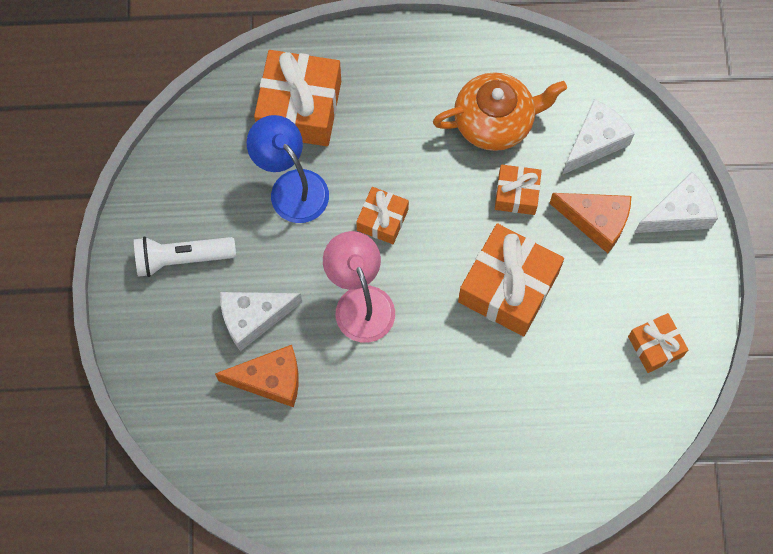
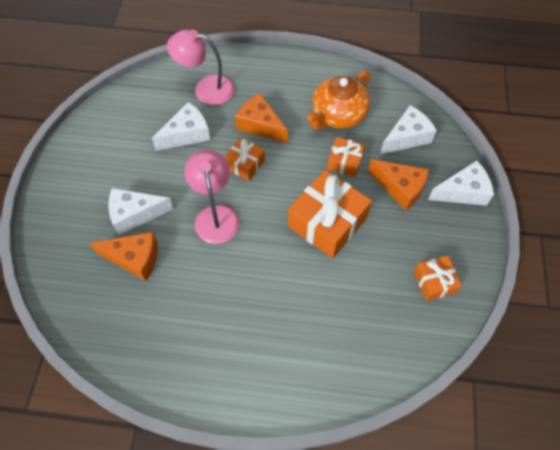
camera: 10 degrees right, 10 degrees down
(182, 258) = (97, 167): white flashlight -> none
(291, 186) = (187, 134): blue lamp -> white cheese
(300, 108) = (206, 89): orange gift -> pink lamp
(390, 155) = (260, 125): none -> orange cheese
(495, 121) = (338, 115): orange teapot -> orange teapot turned 135 degrees clockwise

